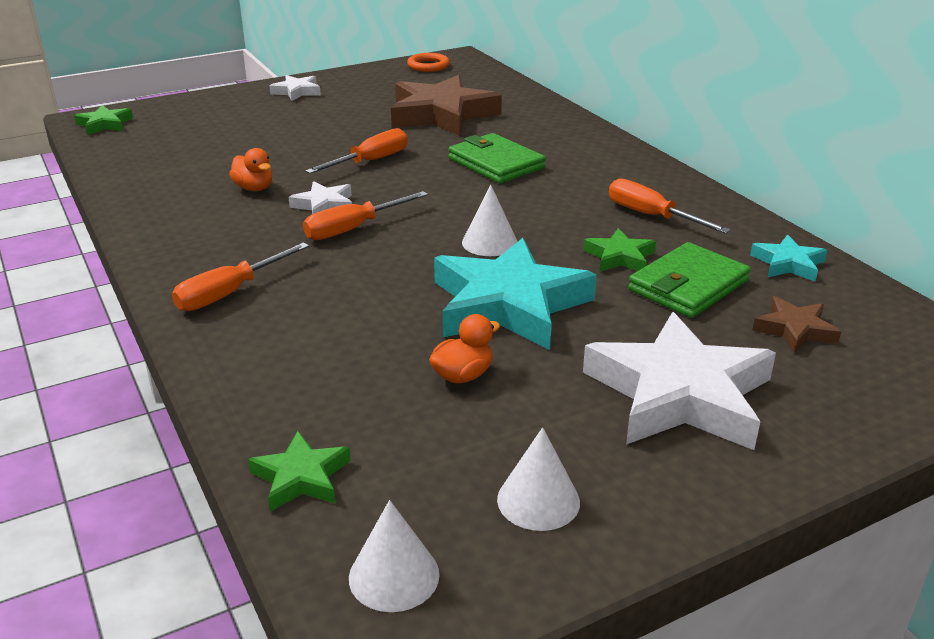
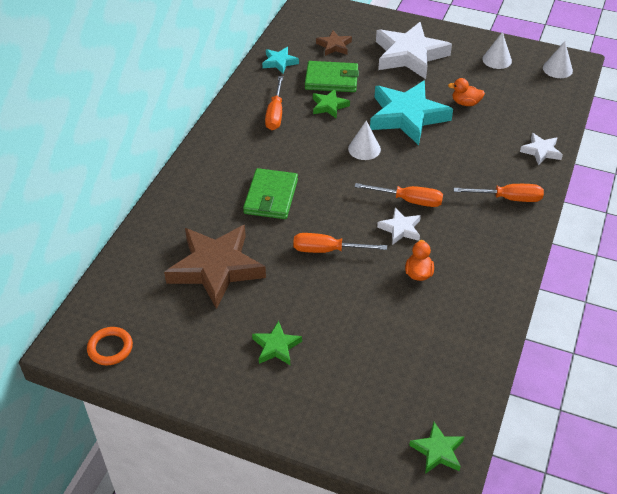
camera: 130 degrees left, 15 degrees up
(297, 92) = (252, 387): white star -> white star (541, 151)
(301, 477) = (556, 106): green star -> green star (276, 346)

